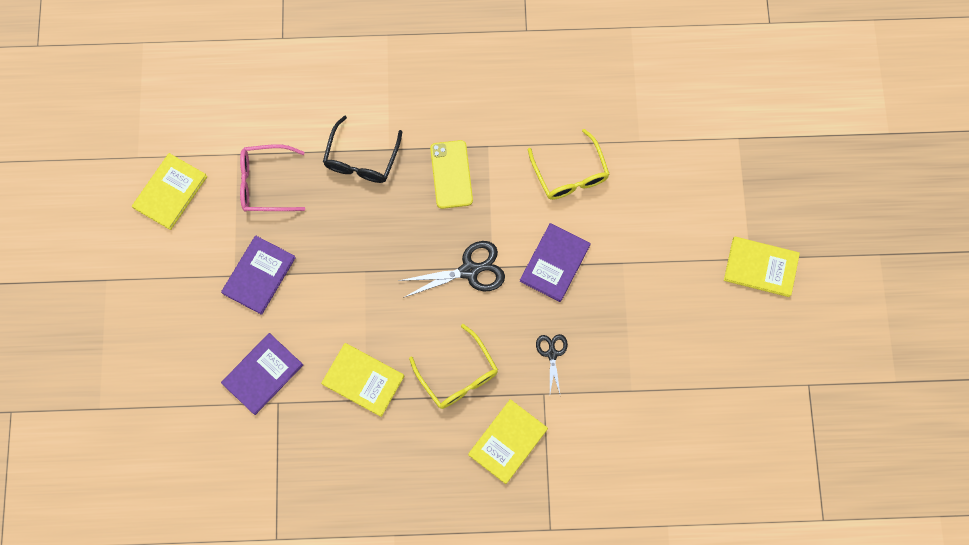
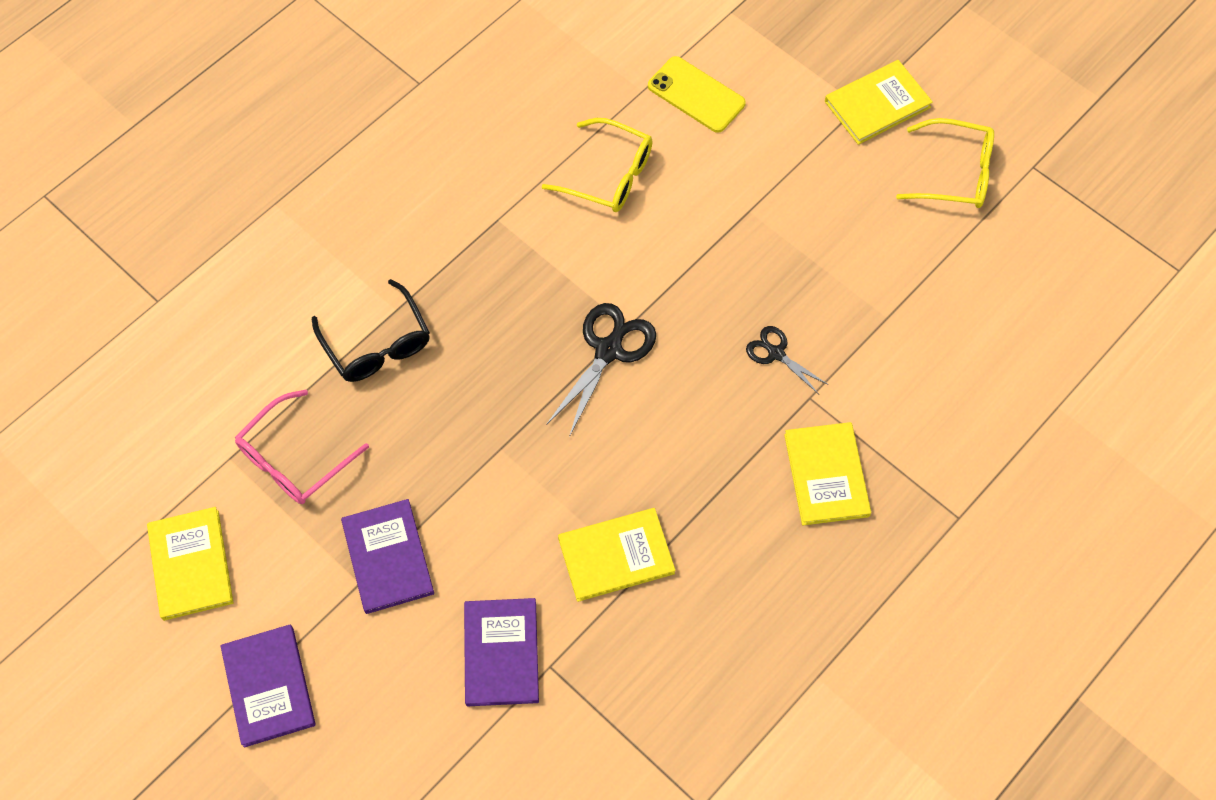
camera: 45 degrees left, 10 degrees down
(451, 174) = (489, 277): yellow phone -> yellow phone (696, 95)
(458, 375) = (707, 459): yellow glasses -> yellow glasses (954, 173)
(554, 263) = (685, 268): purple book -> purple book (268, 686)

